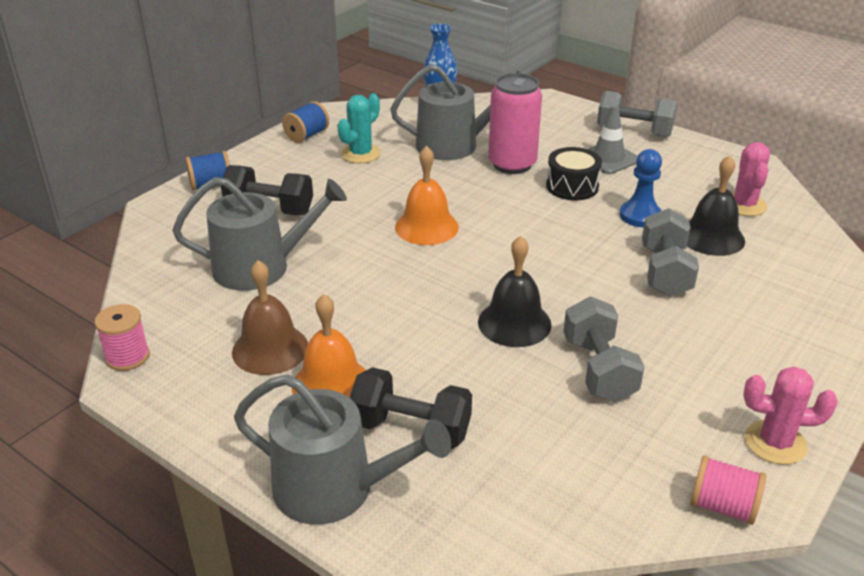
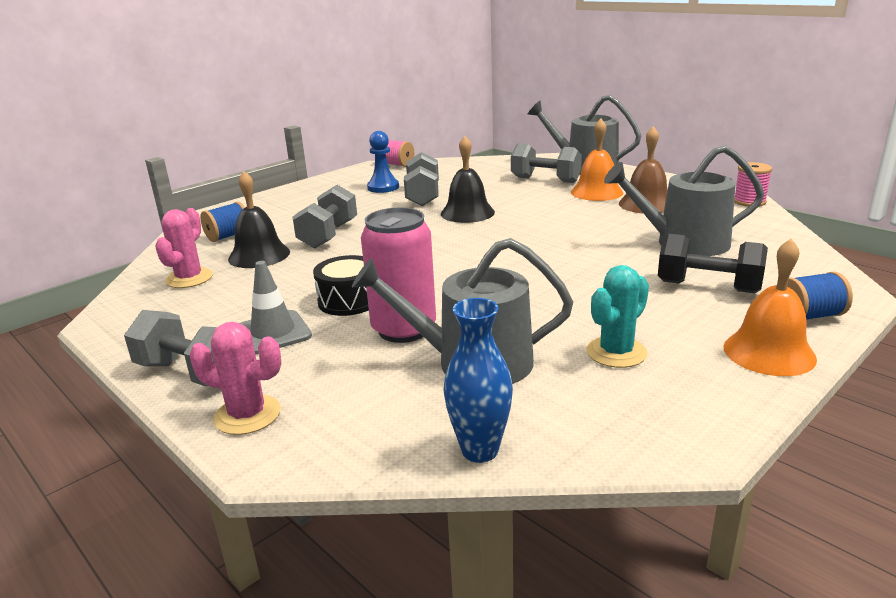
camera: 170 degrees left, 10 degrees down
(307, 135) = (719, 390): blue spool -> blue spool (228, 236)
(411, 429) = (545, 180): black dumbbell -> grey dumbbell
(426, 227) = (526, 268): orange bell -> orange bell (769, 352)
(640, 216) = (304, 272): blue pawn -> blue pawn (383, 187)
(775, 442) = (349, 177): pink cactus -> pink cactus (247, 415)

